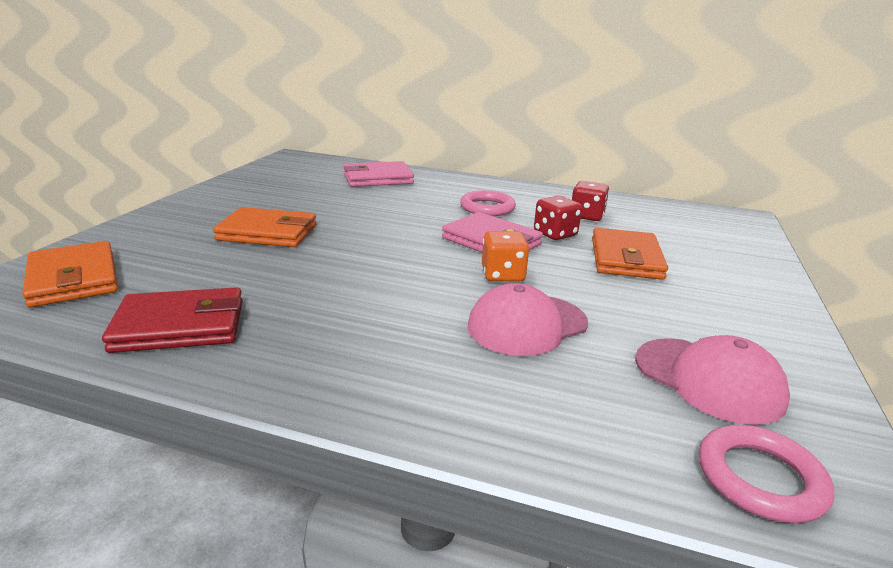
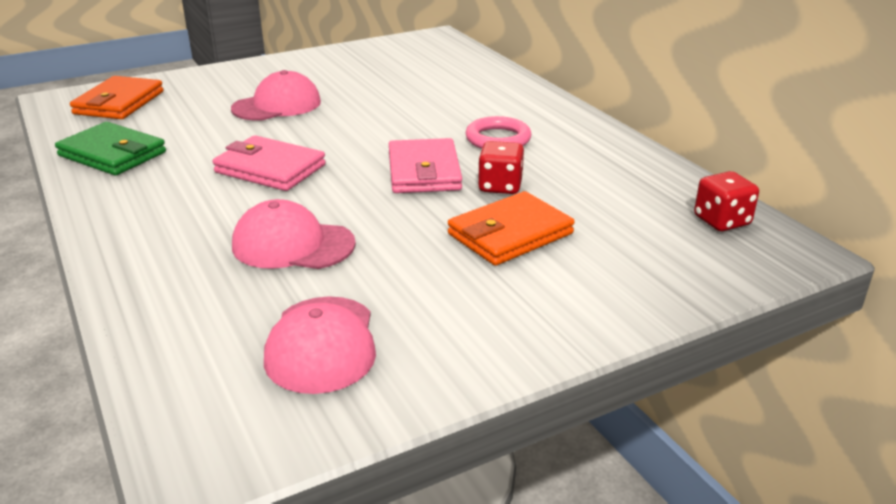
camera: 45 degrees right, 5 degrees up
(180, 326) = (112, 154): red wallet -> green wallet
(268, 232) = (277, 105): orange wallet -> pink cap
(378, 178) = (463, 79): pink wallet -> pink wallet (270, 169)
(502, 275) = (365, 202): orange dice -> none
(587, 216) = (582, 181): red dice -> red dice (722, 221)
(760, 478) = (198, 405): pink ring -> none

